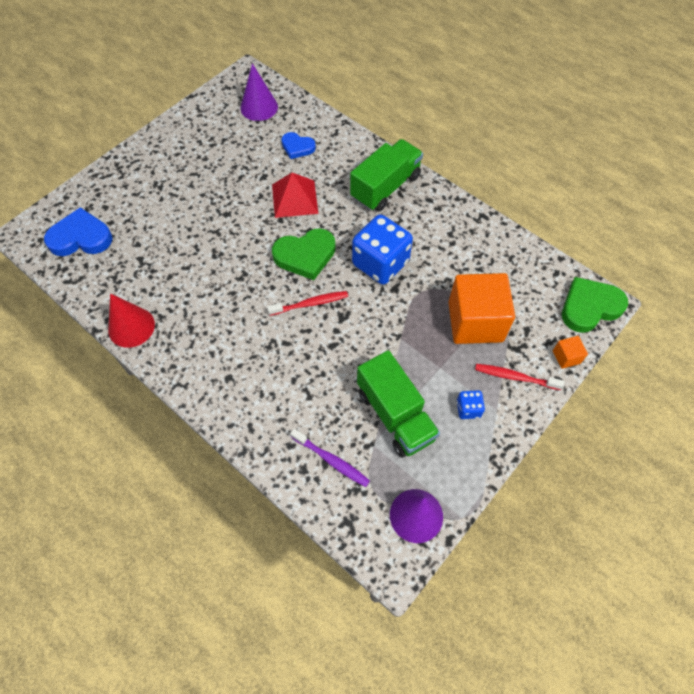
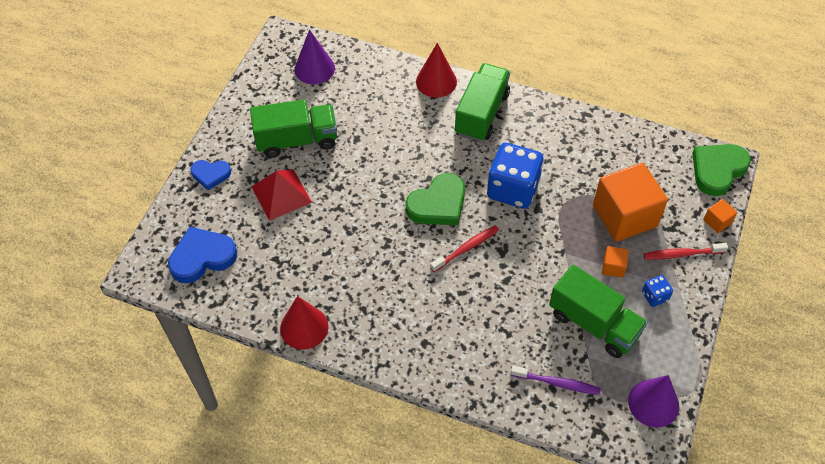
camera: 20 degrees left, 5 degrees down
(212, 163) = (297, 140): none -> green truck
(294, 198) = (399, 151): red pyramid -> red pyramid (281, 194)
(297, 147) = (375, 99): blue heart -> blue heart (211, 174)
(359, 147) = (436, 81): none -> red cone
(440, 367) = (613, 267): none -> orange cube

